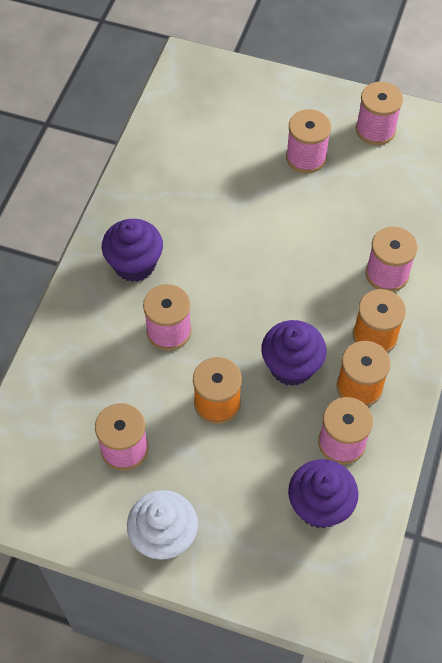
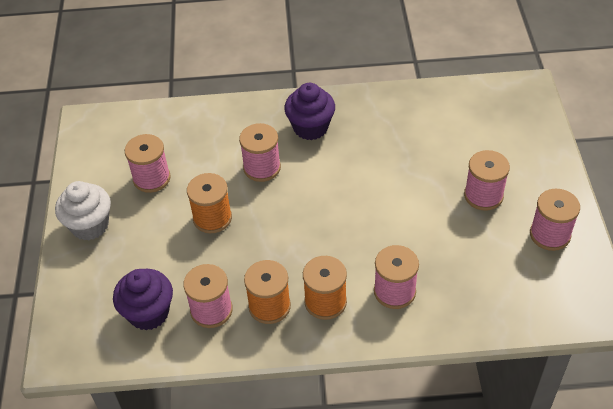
camera: 70 degrees right, 10 degrees down
(291, 366) = (267, 254): purple cupcake -> none

